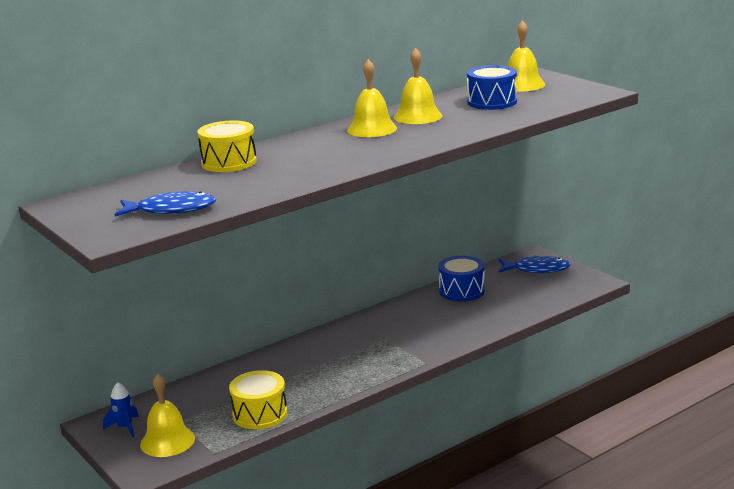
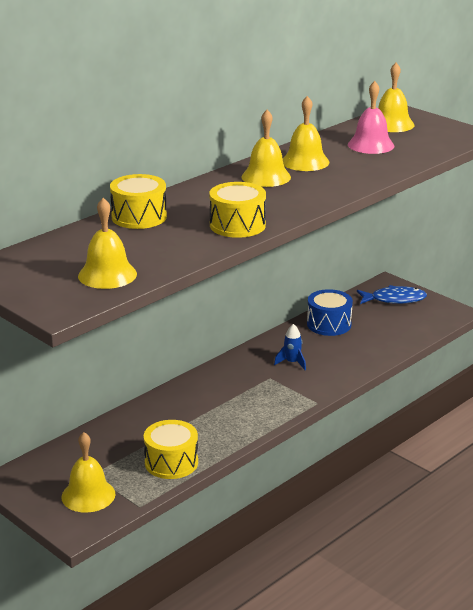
camera: 10 degrees left, 5 degrees up
(125, 427) = (39, 482): blue rocket -> blue rocket (292, 363)
(171, 210) = (107, 275): blue fish -> yellow bell
(322, 169) = (237, 225): none -> yellow drum
(492, 102) = (371, 145): blue drum -> pink bell

